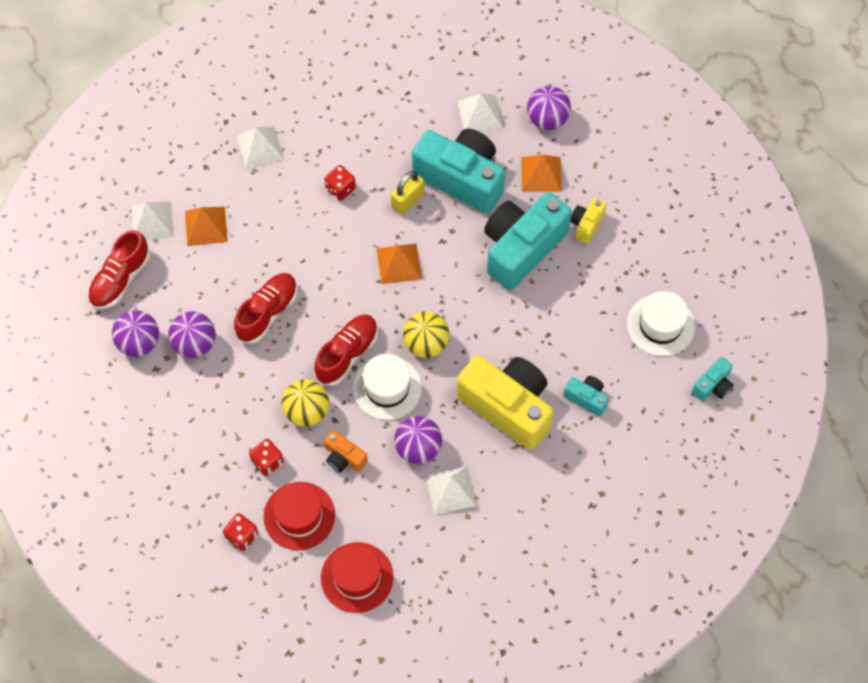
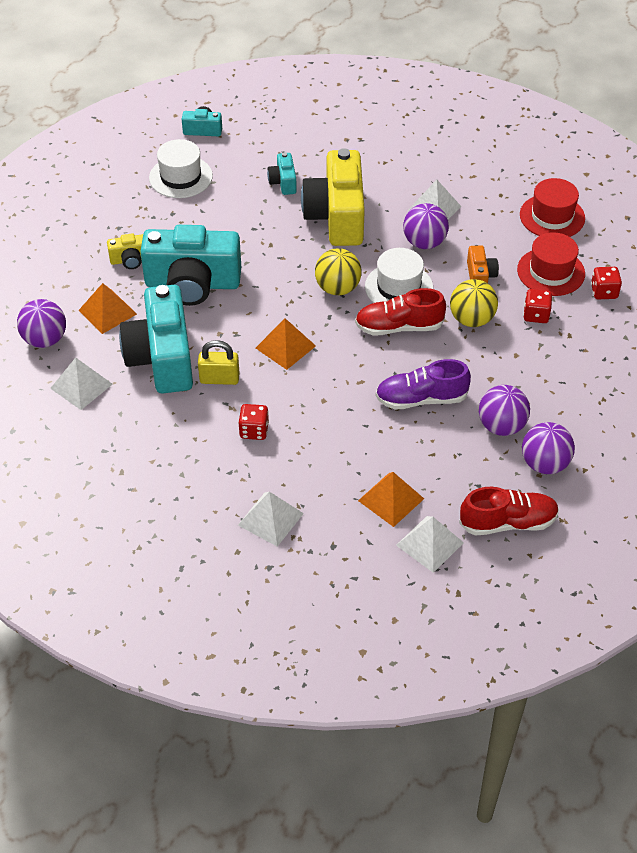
camera: 130 degrees left, 15 degrees down
(267, 312) = (421, 399): red shoe -> purple shoe

